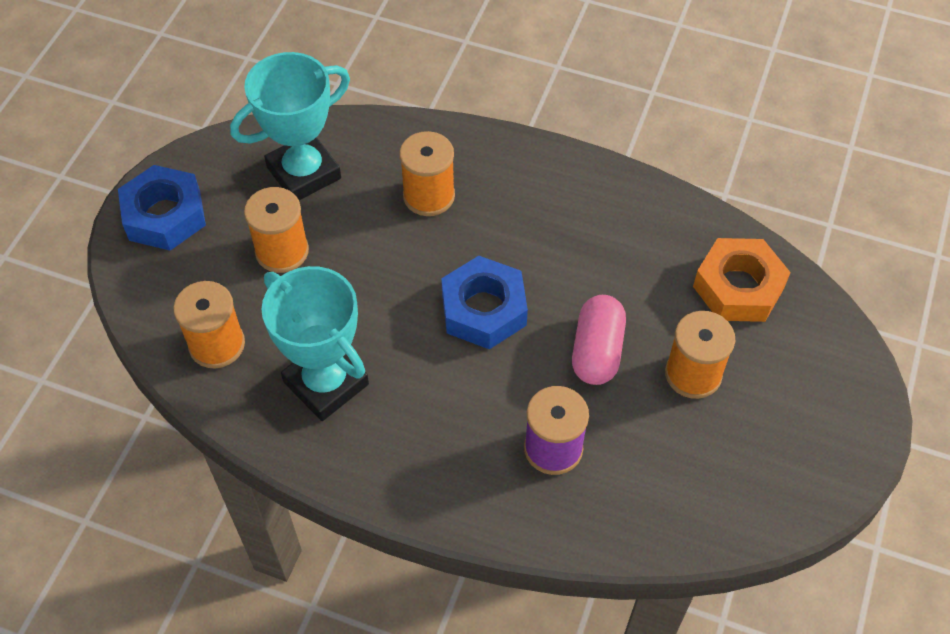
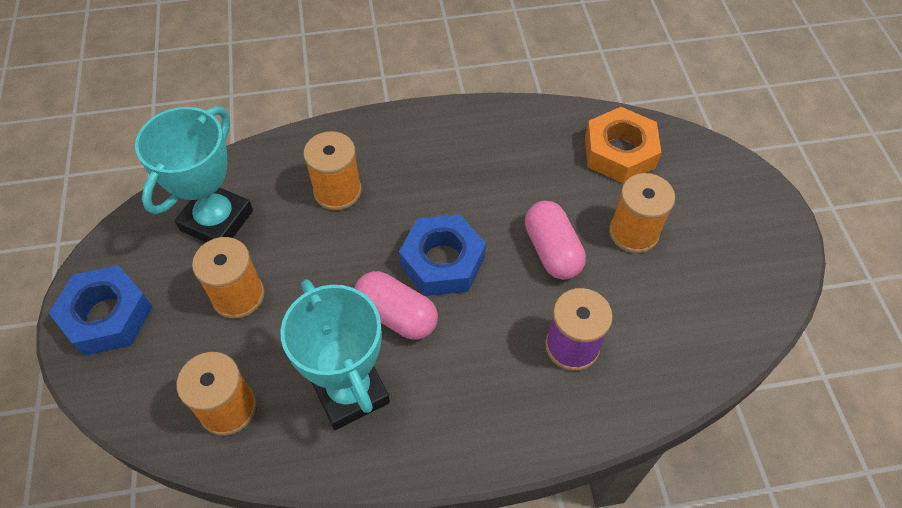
camera: 30 degrees left, 0 degrees up
(326, 383) = (350, 391): turquoise trophy -> turquoise trophy turned 45 degrees clockwise
(409, 337) = (396, 315): none -> pink capsule

